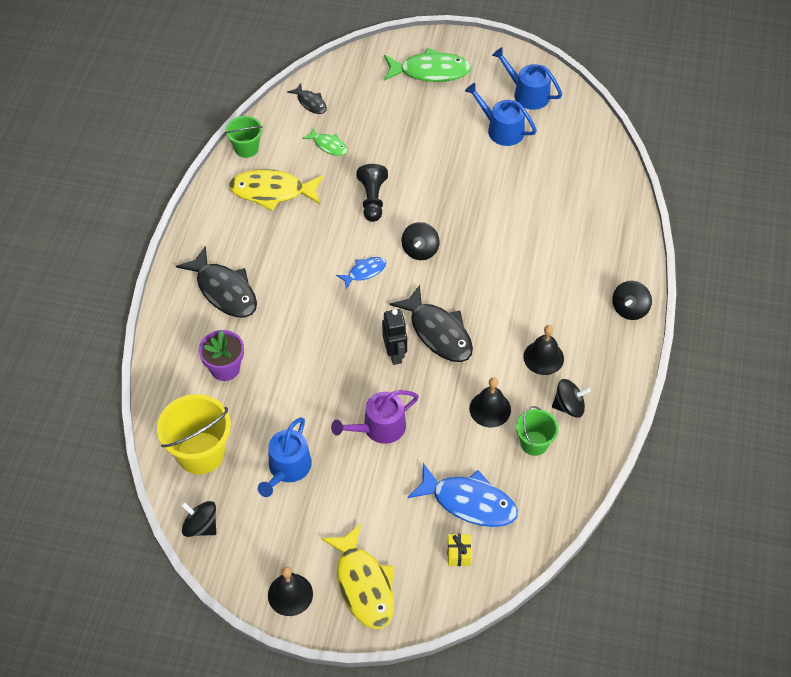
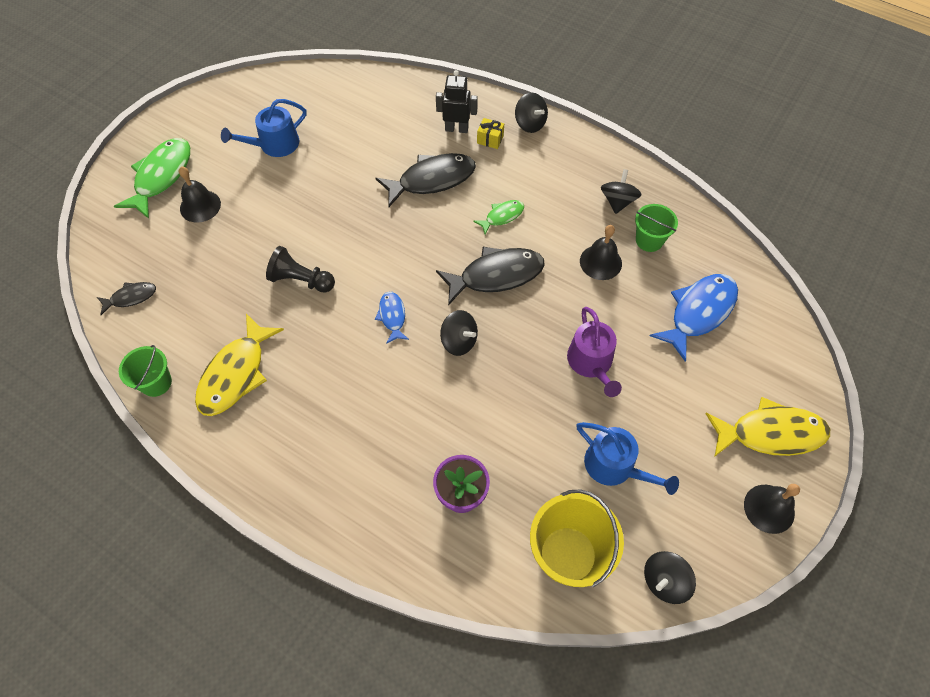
camera: 70 degrees left, 5 degrees up
(224, 290) = (352, 466): black fish -> black fish (432, 180)
(328, 145) = (203, 298): green fish -> green fish (502, 216)
(395, 354) = (507, 321): black robot -> black robot (456, 129)
(420, 250) = (388, 259): black spinning top -> black spinning top (459, 341)
(458, 554) = (753, 339): yellow gift -> yellow gift (490, 139)
(527, 94) = (243, 110): blue watering can -> none
(543, 357) = (558, 202): black bell -> black bell (200, 206)

